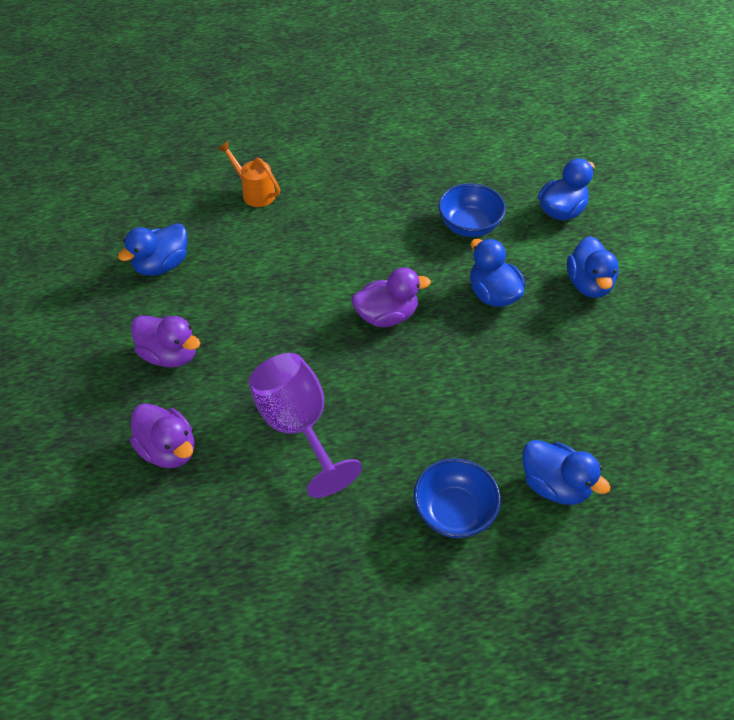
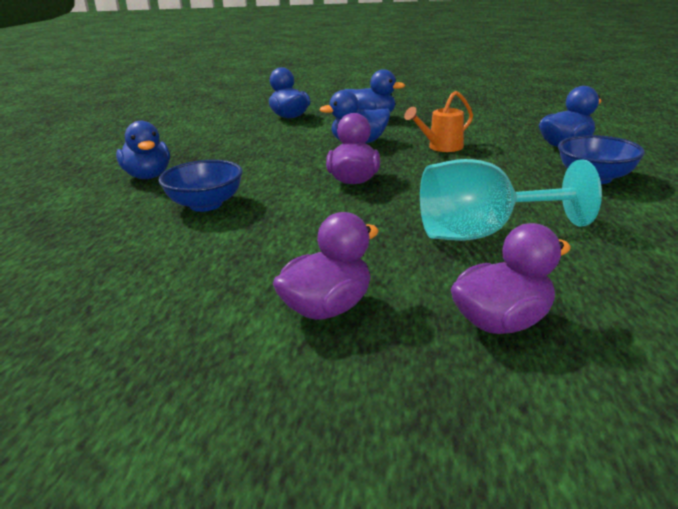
camera: 70 degrees left, 25 degrees down
(162, 265) = (146, 302): blue duck -> blue duck (148, 176)
(255, 193) = (98, 226): orange watering can -> orange watering can (441, 147)
(298, 426) = (483, 233): purple goblet -> turquoise goblet
(469, 226) = (272, 142): blue bowl -> blue bowl (206, 204)

